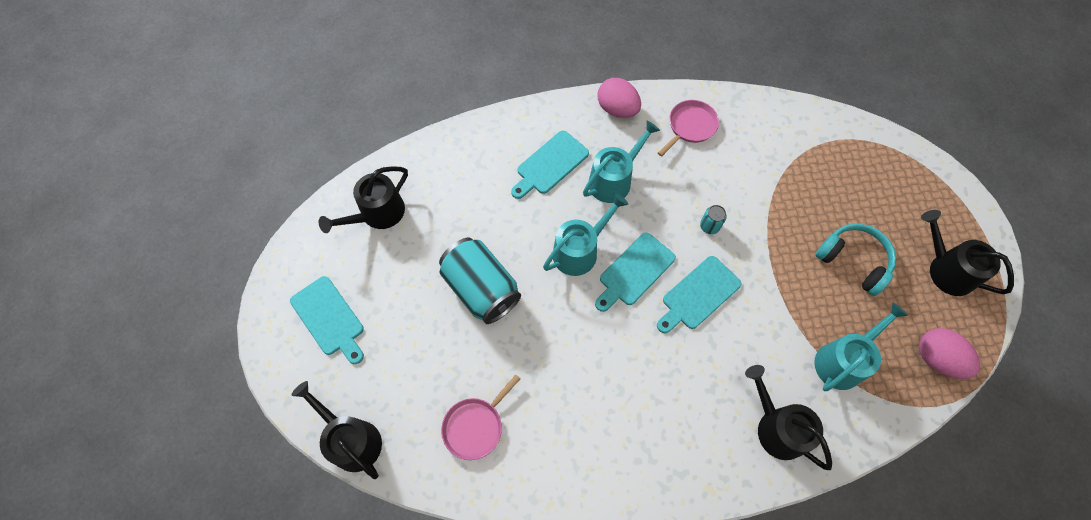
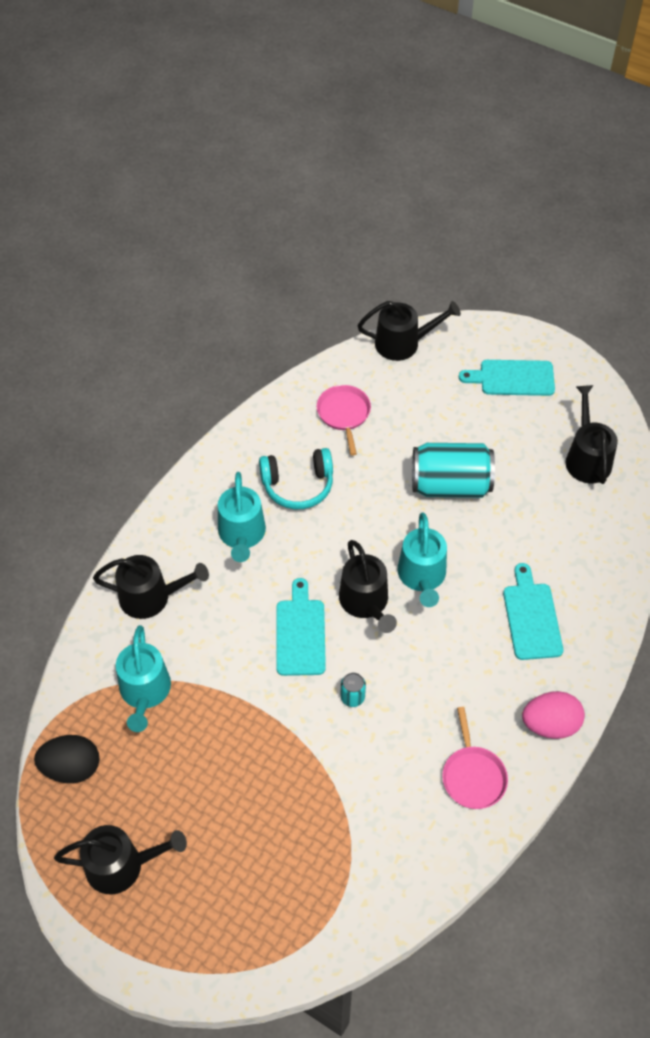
camera: 130 degrees right, 10 degrees down
(613, 180) = (470, 657): turquoise watering can -> turquoise watering can (242, 534)
(634, 271) = (366, 602): turquoise cutting board -> black watering can
(853, 261) = (208, 789): turquoise headphones -> turquoise headphones (298, 485)
(936, 359) = (72, 768): pink egg -> black egg

